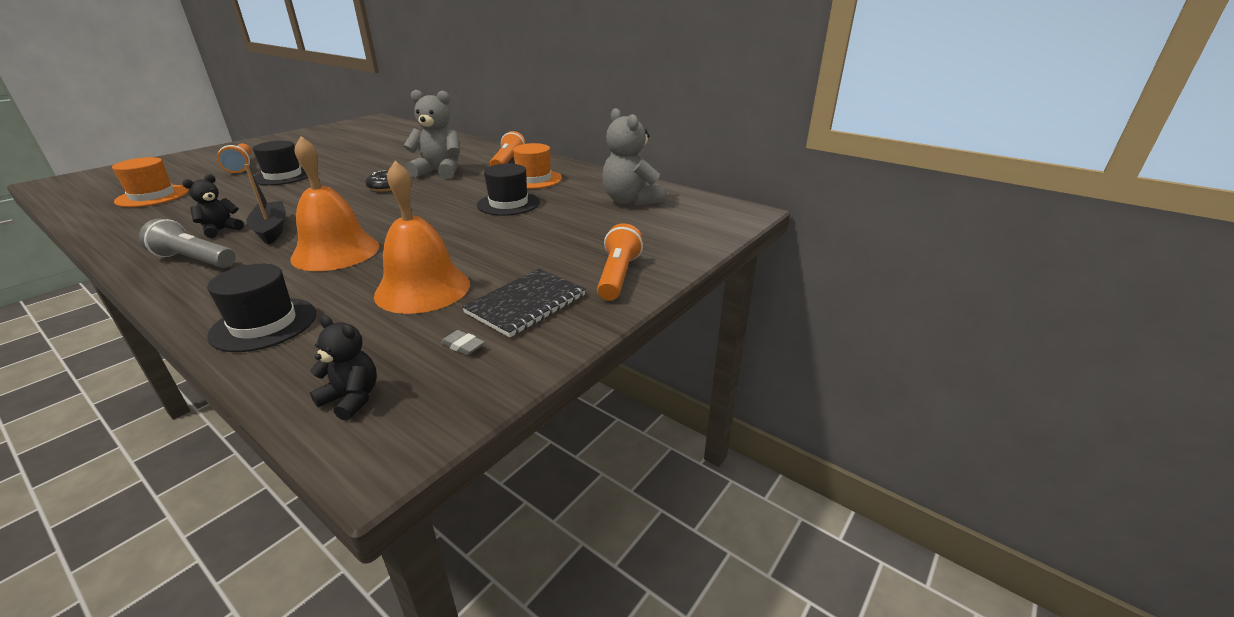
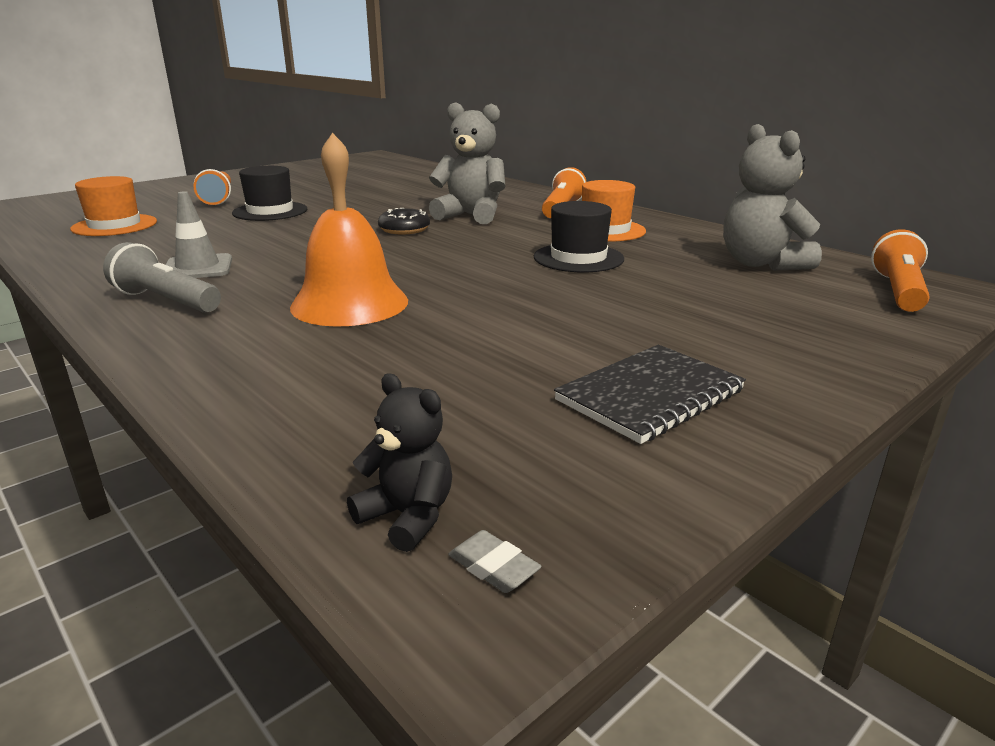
camera: 10 degrees right, 5 degrees down
(221, 230) = (198, 268): black teddy bear -> grey traffic cone
(264, 324) = (263, 391): black hat -> none
(271, 229) = (261, 271): black boat -> none
(423, 289) = (483, 361): orange bell -> none
(463, 346) = (567, 450): grey eraser -> grey eraser (493, 567)
(618, 276) = (786, 366): orange flashlight -> orange flashlight (898, 291)

